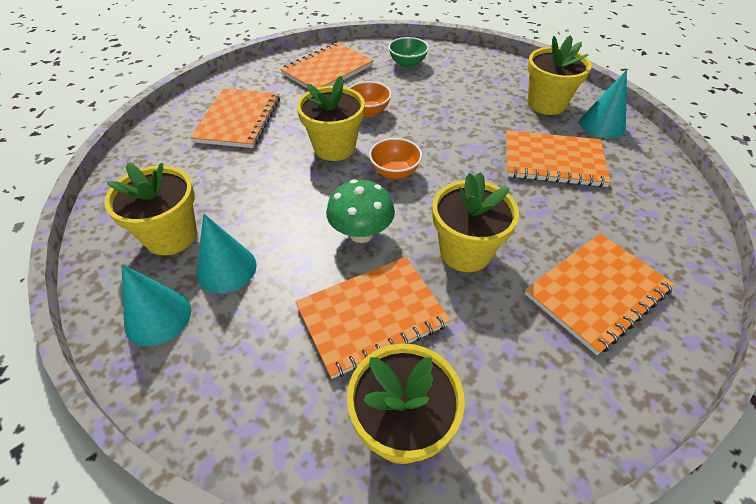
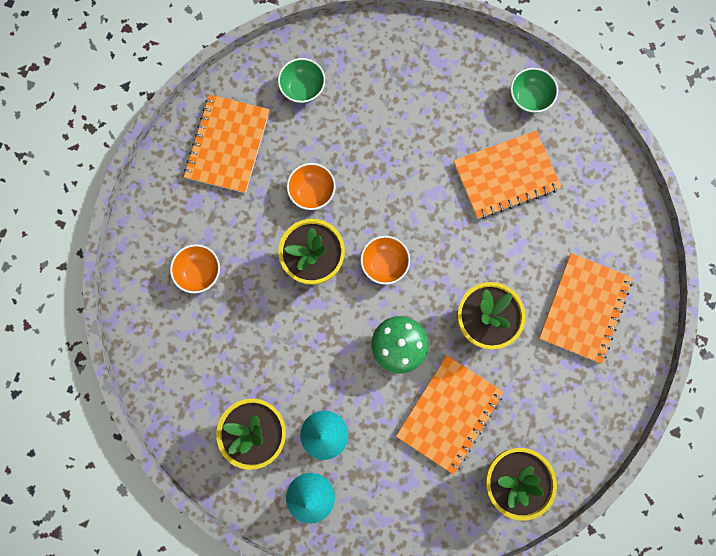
camera: 30 degrees left, 30 degrees up
(238, 120) = (199, 272): orange notebook -> orange bowl
(546, 104) = (469, 90): yellow flower pot -> none
(602, 125) = (529, 98): turquoise cone -> green bowl

